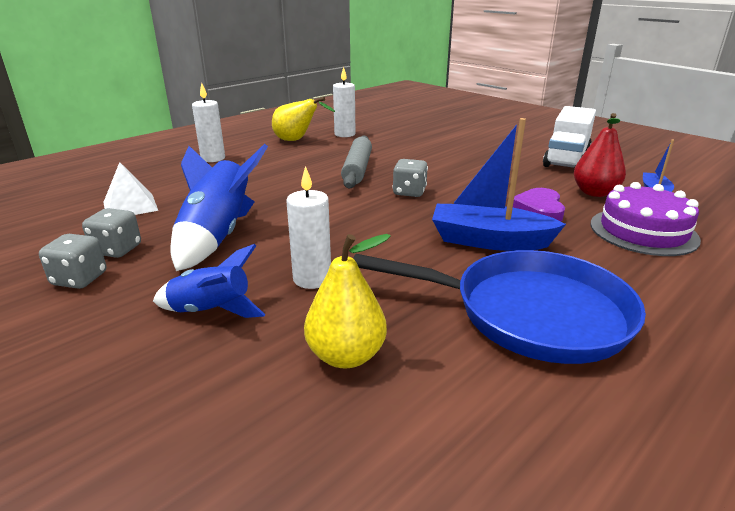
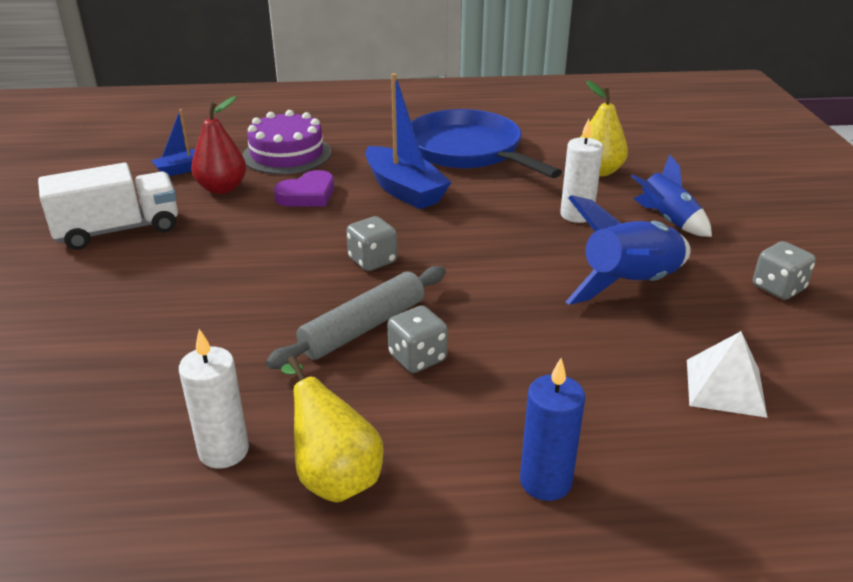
camera: 140 degrees left, 5 degrees up
(117, 250) = (742, 311): grey dice -> grey dice (417, 358)
(213, 158) = (545, 481): white candle -> blue candle

